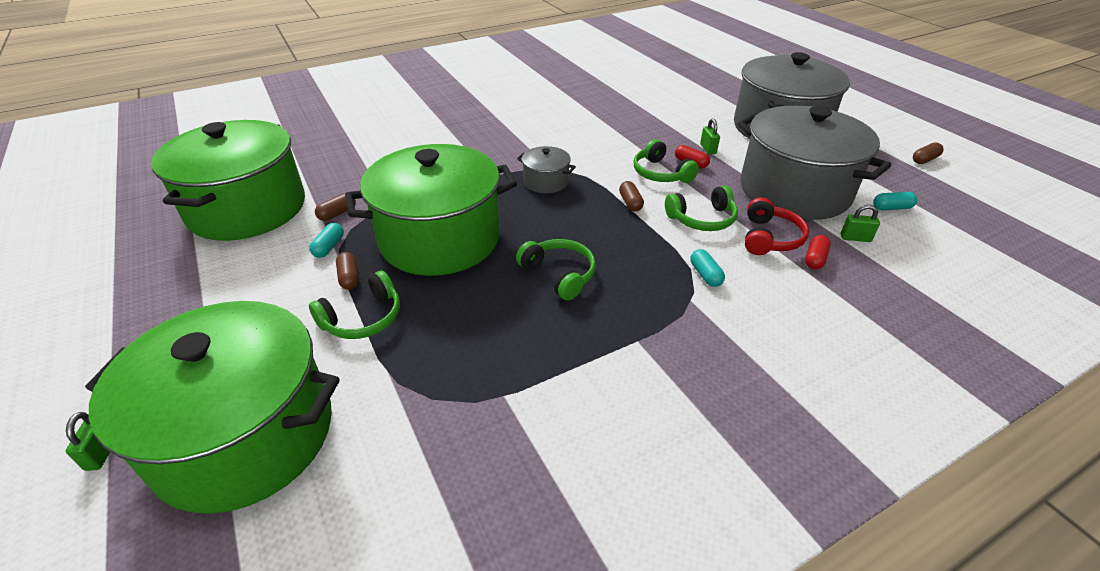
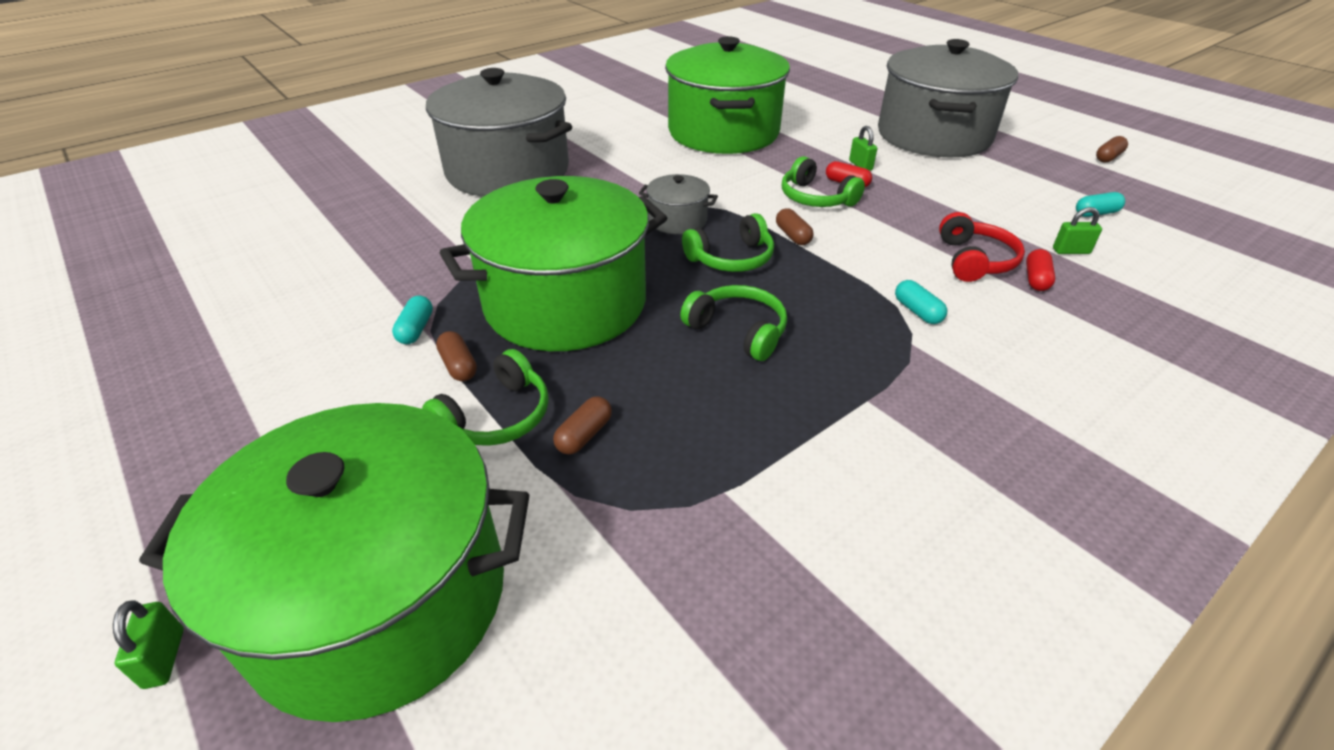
camera: 10 degrees left, 0 degrees up
(247, 209) = (280, 291): green pot -> green pot (723, 132)
(337, 213) = (412, 285): brown capsule -> brown capsule (584, 435)
(702, 219) = (886, 246): green headphones -> green headphones (731, 258)
(794, 190) = (980, 204): grey pot -> grey pot (508, 171)

